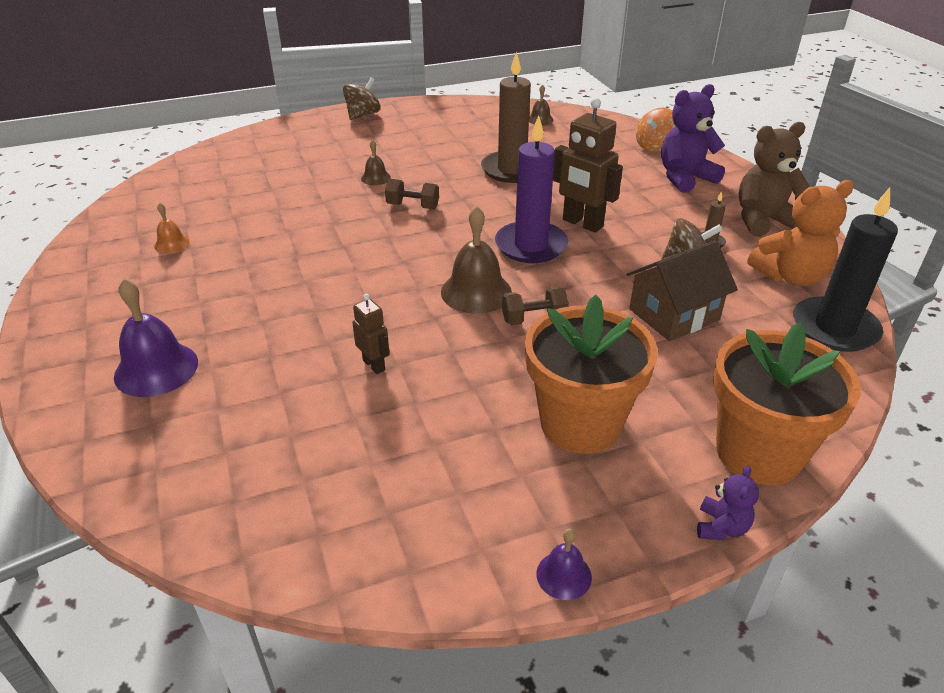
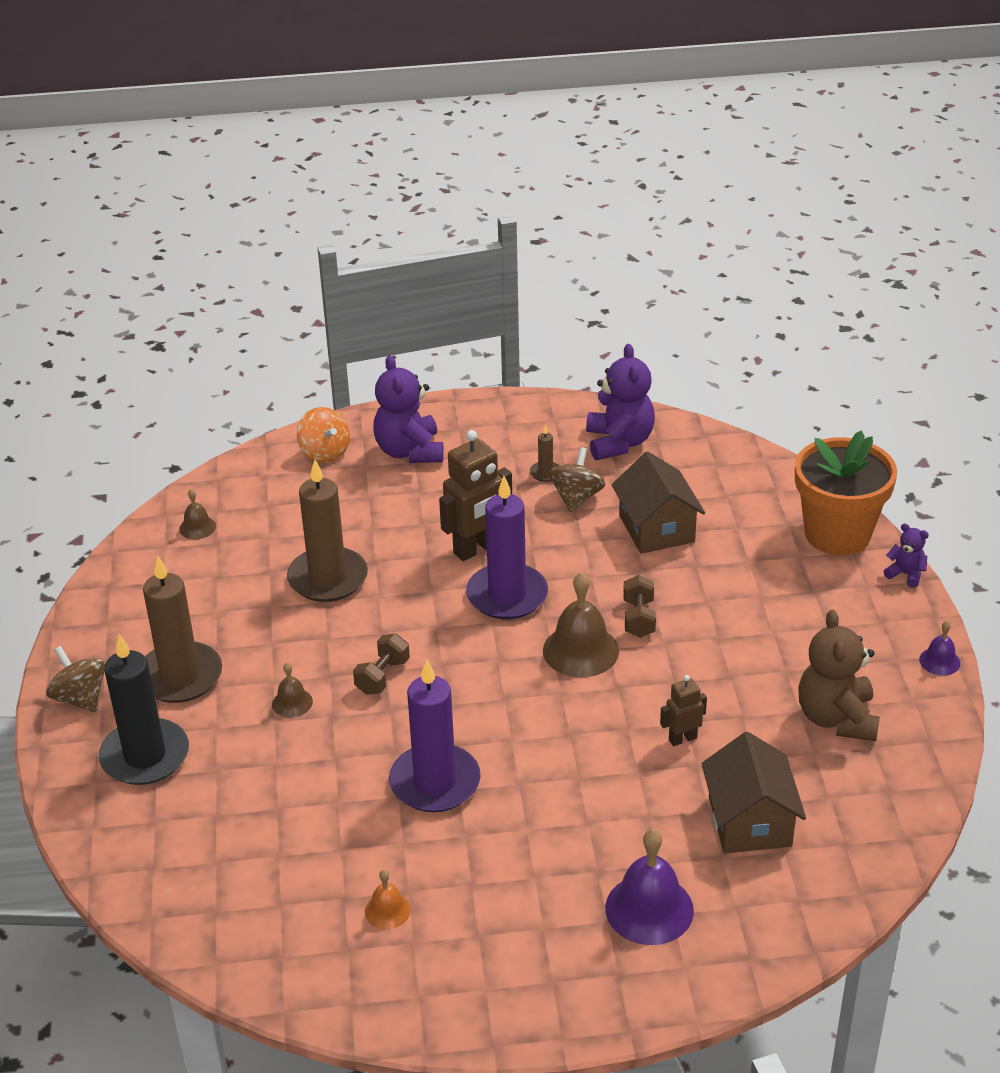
camera: 75 degrees left, 0 degrees up
(265, 422) = (749, 821): none -> brown house
(302, 244) = (435, 782): none -> purple candle
(391, 139) = (180, 676): none -> brown candle
(580, 424) = (789, 619): orange flower pot -> none
(762, 220) = (518, 427): brown teddy bear -> brown teddy bear (836, 718)
(790, 276) = (619, 442): orange teddy bear -> purple teddy bear
(834, 328) = (700, 445): black candle -> black candle (145, 756)

